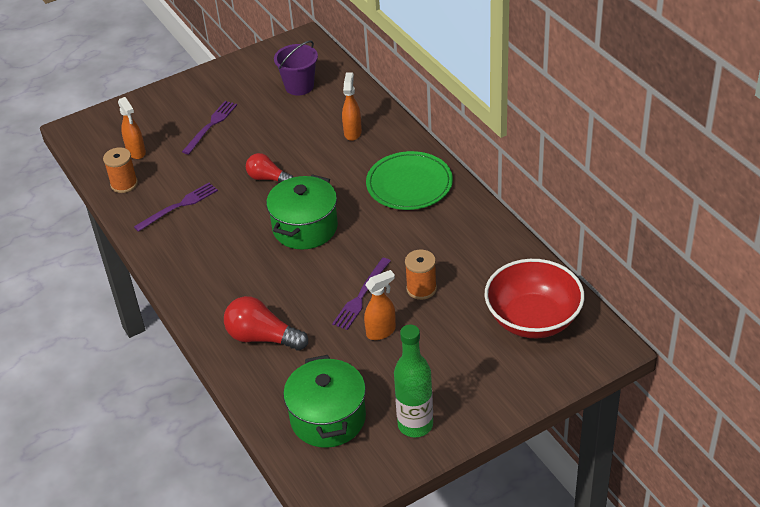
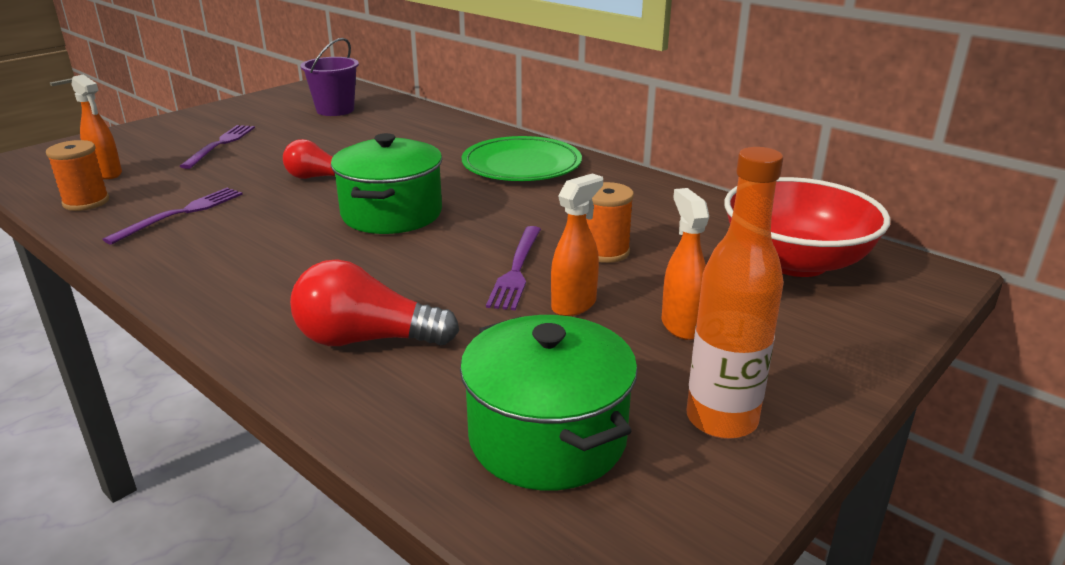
camera: 20 degrees left, 15 degrees down
(352, 132) = (421, 135): orange spray bottle -> orange spray bottle (681, 325)
(415, 425) = (721, 419): green bottle -> orange bottle

